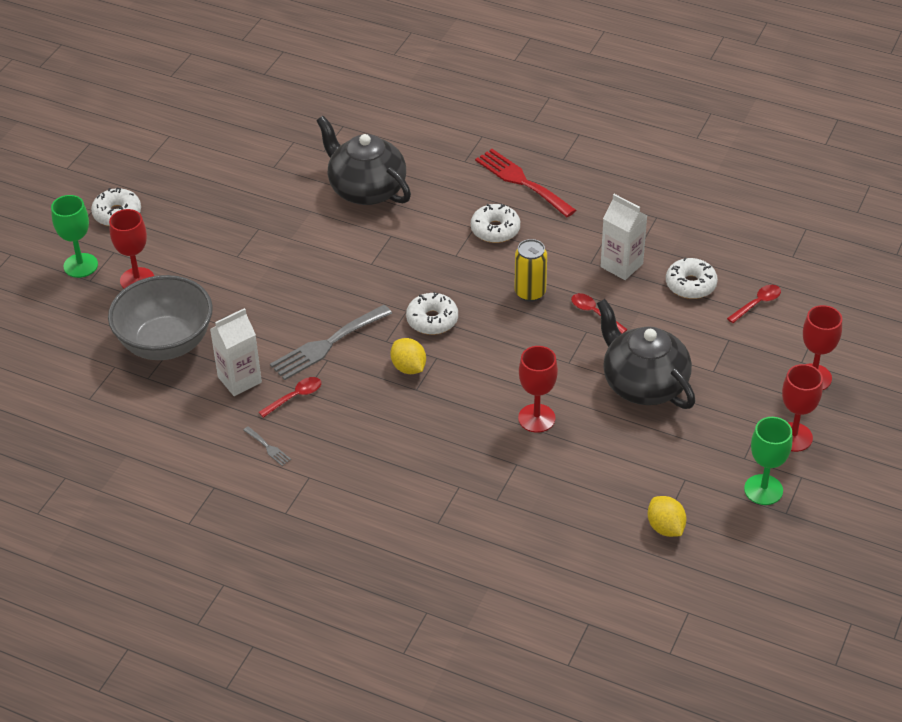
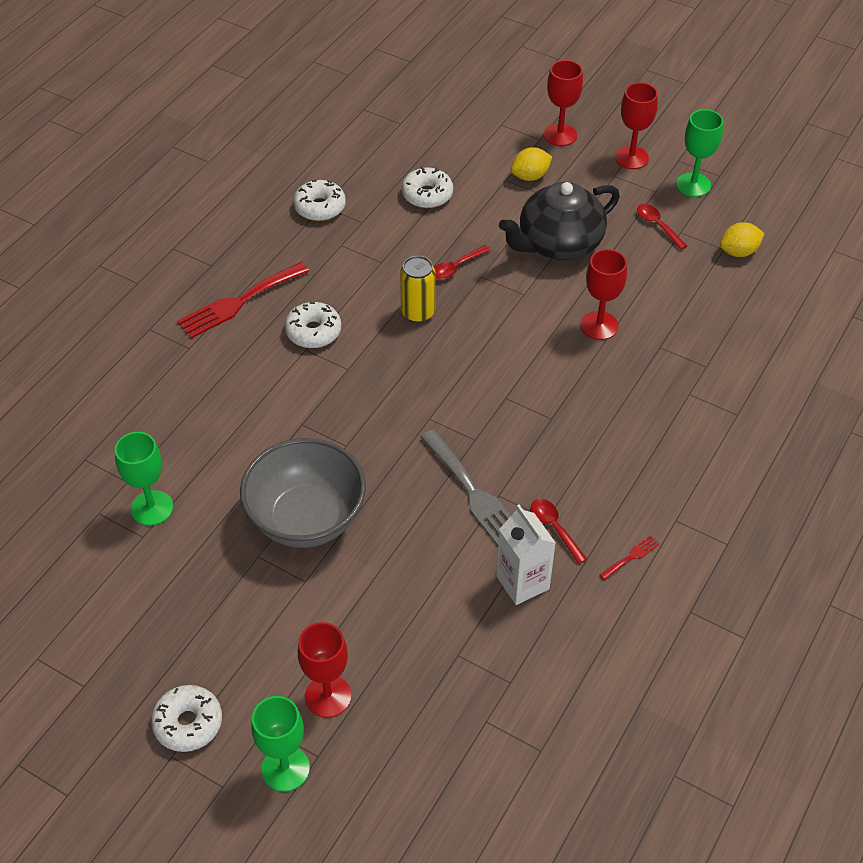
camera: 85 degrees left, 5 degrees up
(166, 343) = (451, 661): grey bowl -> grey bowl (306, 519)
(268, 447) = (631, 557): grey fork -> red fork
(299, 167) = (152, 508): none -> green goblet
(366, 189) = (213, 442): black teapot -> none
(408, 367) = (518, 422): yellow lemon -> yellow lemon (530, 176)
(432, 320) = (448, 397): white donut -> white donut (320, 207)
(621, 265) = (390, 239): white carton -> none
(757, 304) = (460, 154): red spoon -> red spoon (657, 226)

